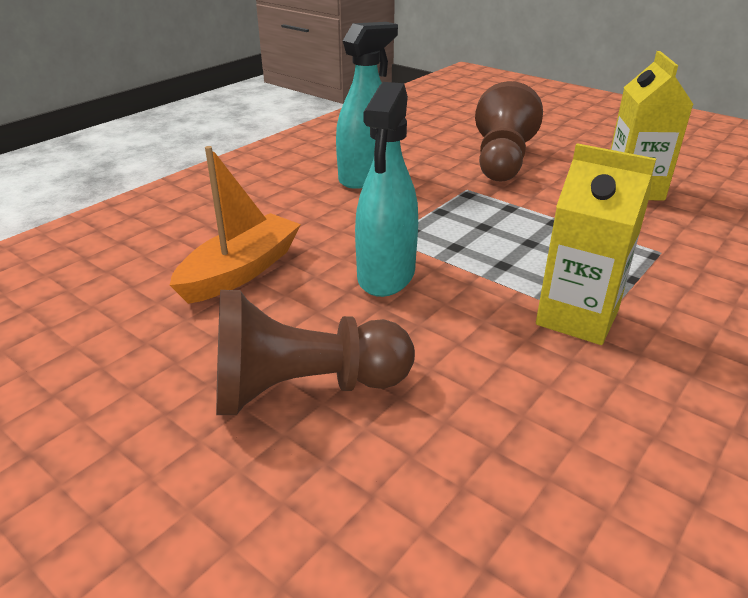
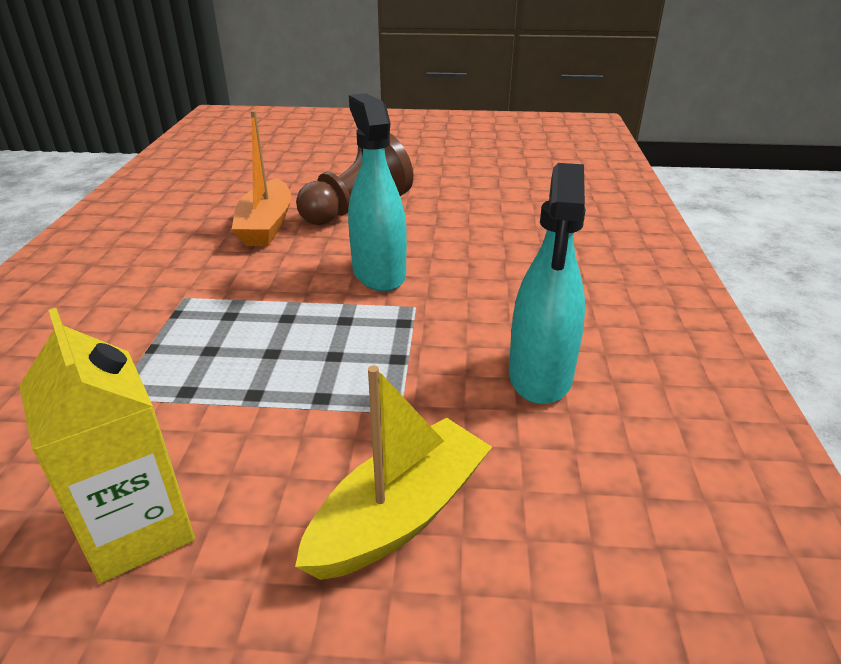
camera: 145 degrees right, 0 degrees up
(240, 271) = (486, 241): orange boat -> orange boat (266, 225)
(502, 161) = (399, 515): brown pawn -> yellow boat
(577, 318) = (203, 294): yellow carton -> none

